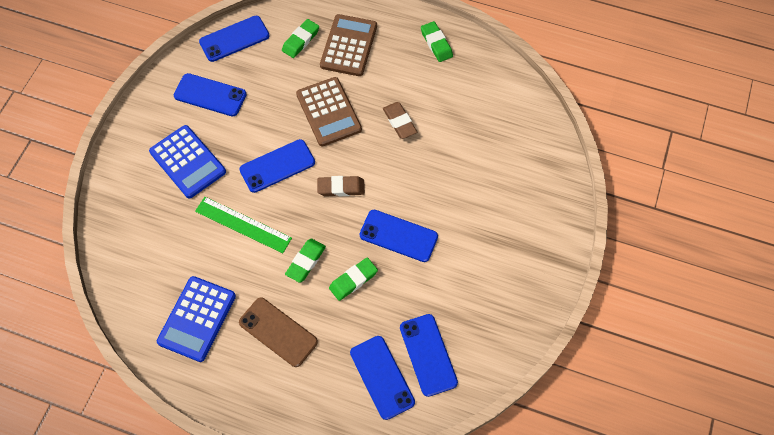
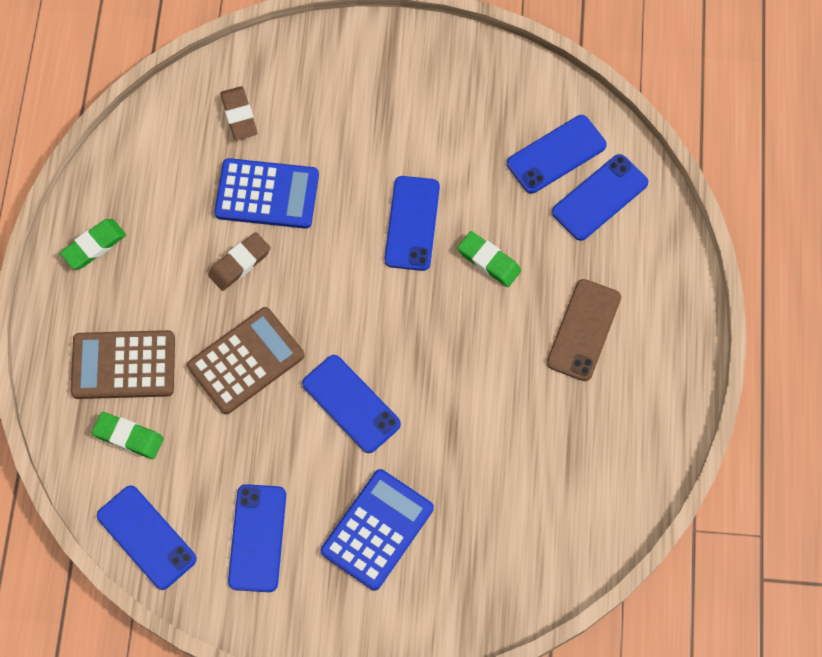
camera: 105 degrees left, 5 degrees up
(197, 319) = (598, 433): blue calculator -> blue calculator (267, 194)
(243, 225) = (452, 420): green ruler -> none
(306, 261) = (481, 325): green eraser -> none
(341, 188) = (362, 311): brown eraser -> brown eraser (239, 115)

